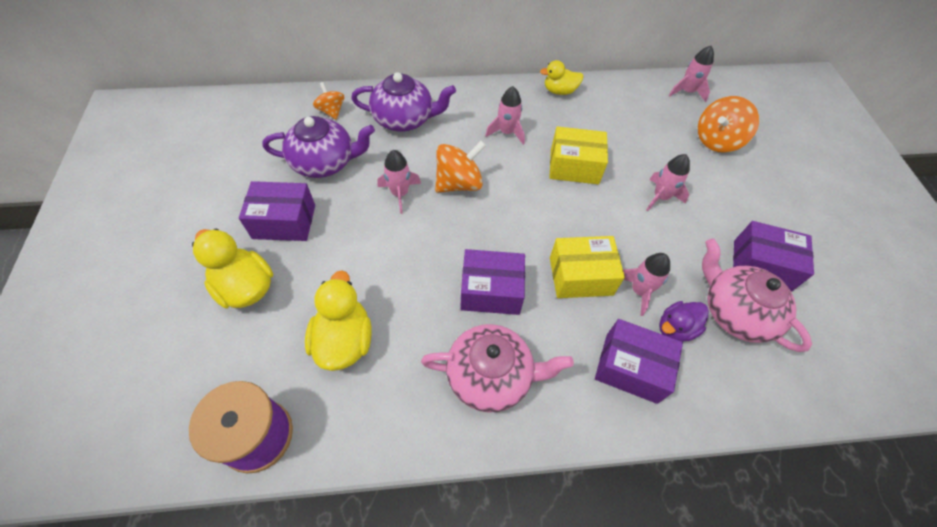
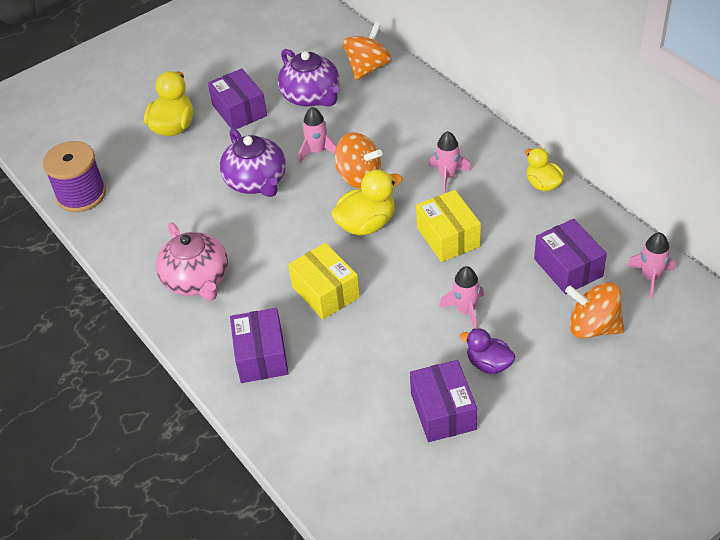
camera: 65 degrees right, 10 degrees down
(331, 111) = (368, 68): orange spinning top -> orange spinning top, size x1.64
(344, 340) = (170, 194): yellow duck -> yellow duck (366, 224)
(404, 119) = (400, 110): purple teapot -> purple teapot (256, 181)
(491, 291) = (268, 246): purple box -> purple box (568, 268)
(639, 291) = (341, 334): pink rocket -> none
(675, 328) = (320, 371): purple duck -> purple duck (488, 364)
(735, 312) = (370, 407): pink teapot -> none

